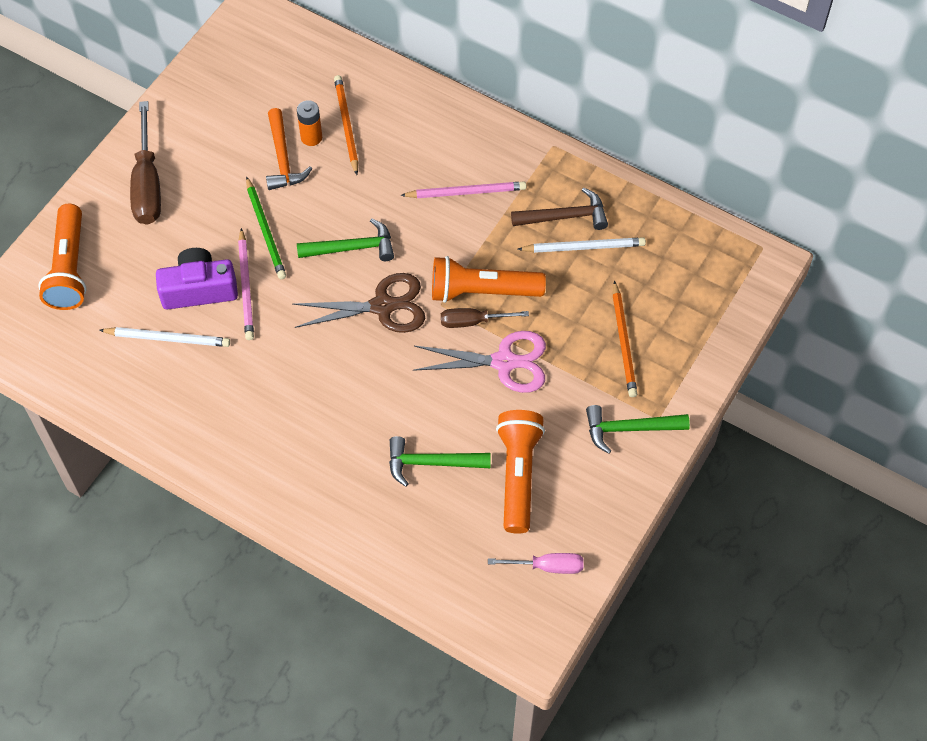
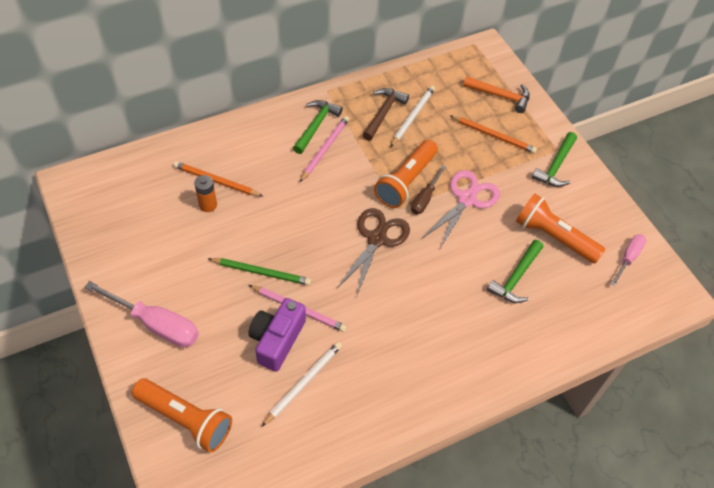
camera: 60 degrees left, 5 degrees down
(147, 184) = (156, 324): brown screwdriver -> pink screwdriver
(283, 158) = (210, 230): orange hammer -> orange hammer (500, 96)
(352, 248) = (317, 231): green hammer -> green hammer (316, 126)

